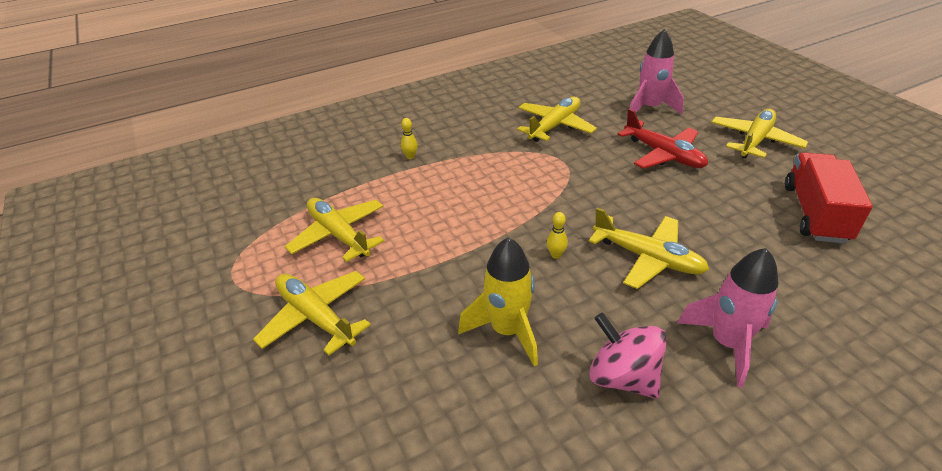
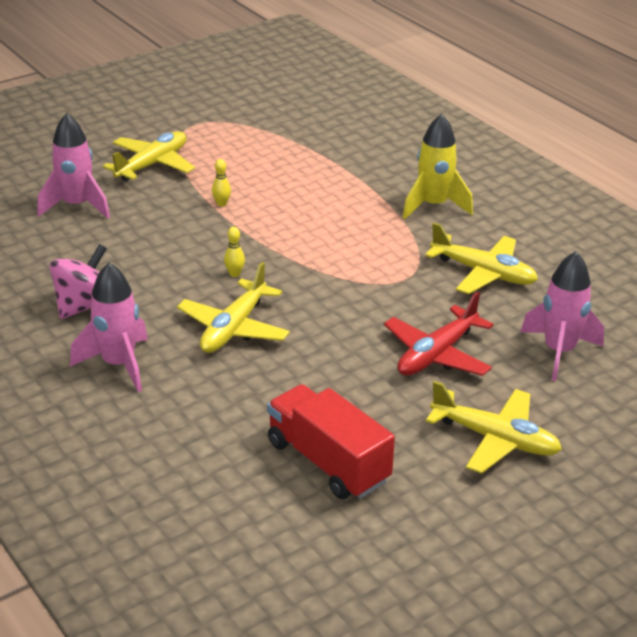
camera: 80 degrees right, 5 degrees down
(339, 235) = (253, 160): yellow plane -> none
(395, 393) = (77, 206): none -> pink rocket
(410, 157) = (389, 182): yellow bowling pin -> yellow bowling pin (221, 204)
(507, 331) = (136, 250): yellow rocket -> yellow rocket (433, 206)
(815, 213) = (328, 462): red truck -> red truck turned 135 degrees counterclockwise

